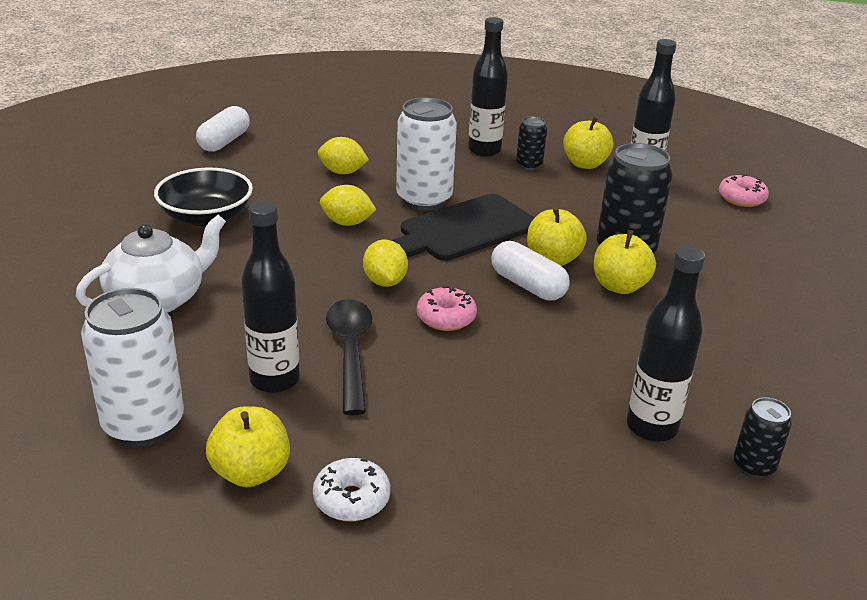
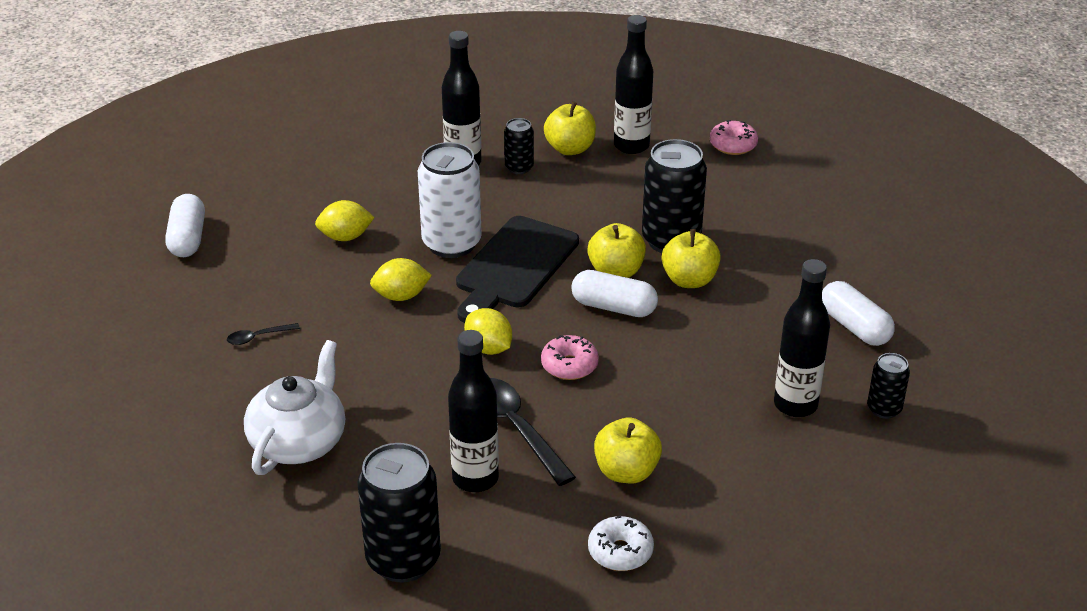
camera: 25 degrees left, 5 degrees up
(143, 424) = (403, 560): white can -> black can
(206, 217) = (258, 337): black bowl -> black spoon
(251, 472) = (526, 562): yellow apple -> yellow apple (626, 472)
(769, 377) = (854, 327): none -> white capsule

